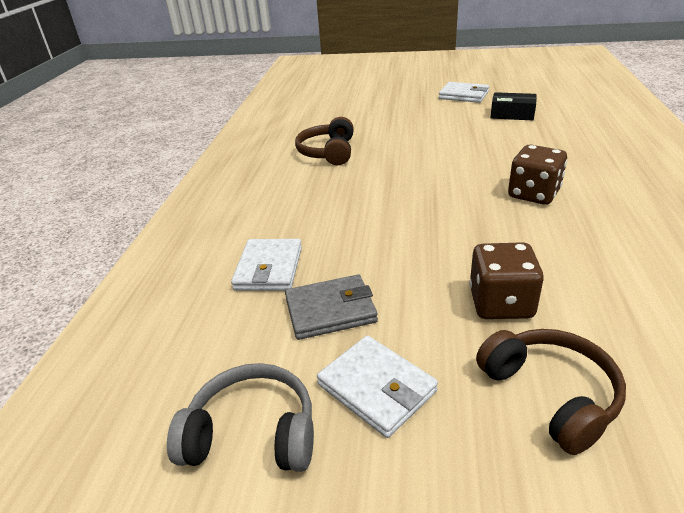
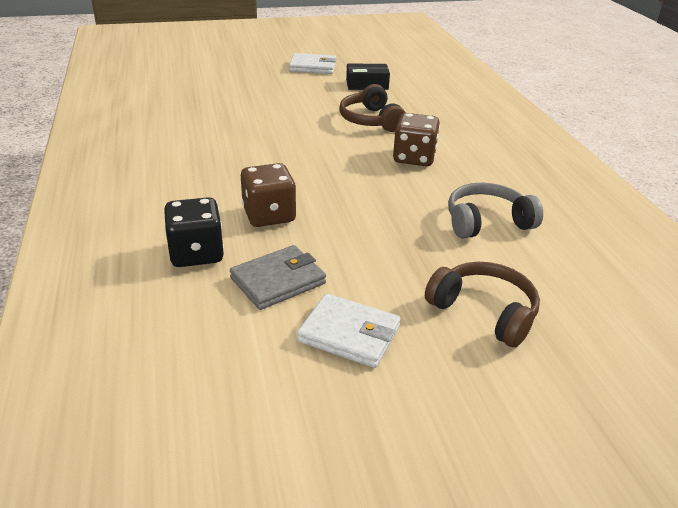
camera: 25 degrees left, 0 degrees up
(252, 434) = (258, 391): grey headphones -> grey headphones (487, 222)
(269, 268) = (196, 253): white wallet -> black dice
(328, 152) = (199, 134): brown headphones -> brown headphones (371, 120)
(501, 303) = (422, 252): brown dice -> brown dice (269, 215)

